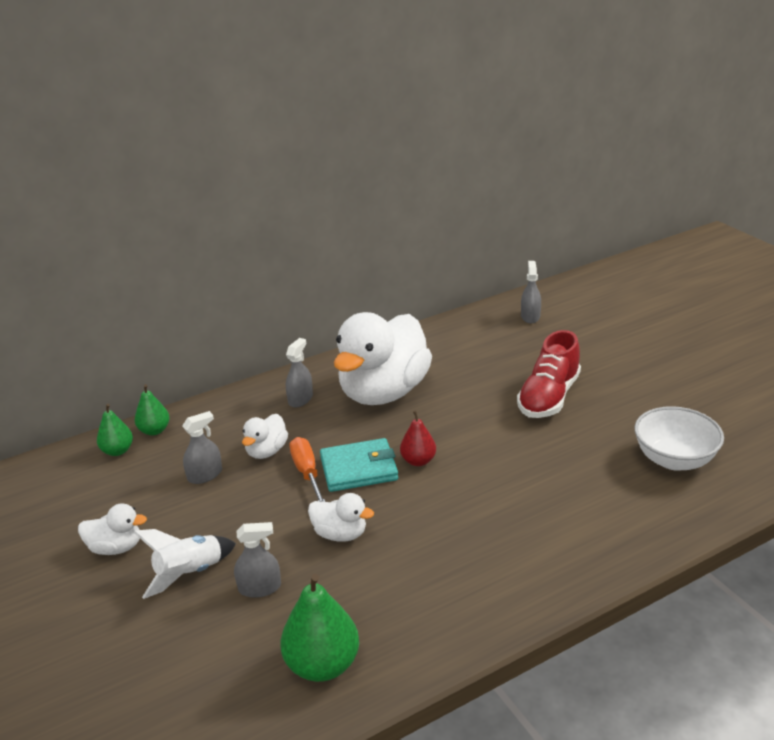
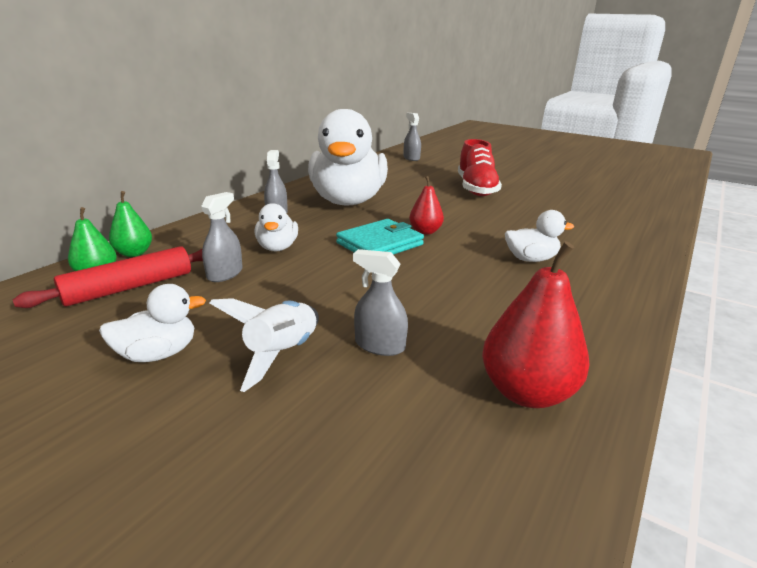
camera: 30 degrees left, 5 degrees down
(132, 473) = (129, 287): none -> red rolling pin
(260, 588) = (379, 345): grey spray bottle -> grey spray bottle turned 120 degrees counterclockwise
(307, 473) = (334, 254): orange screwdriver -> none
(322, 665) = (526, 392): green pear -> red pear
(340, 534) = (415, 287): white duck -> white duck (531, 259)
(674, 459) = (599, 204): white bowl -> none

